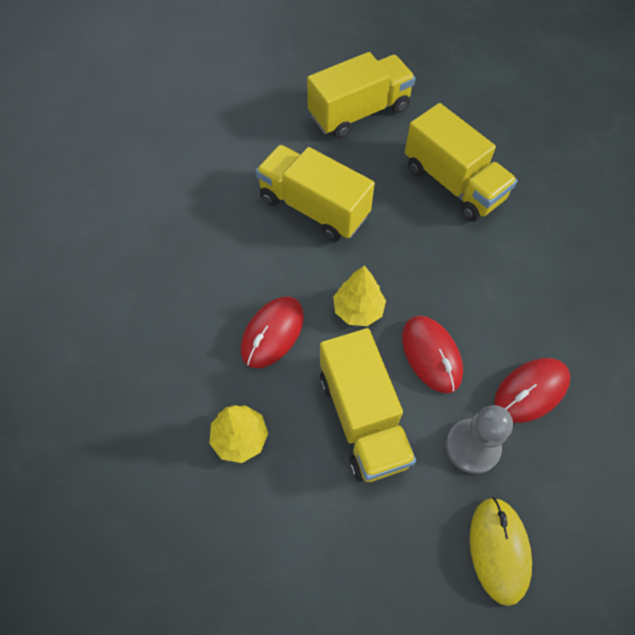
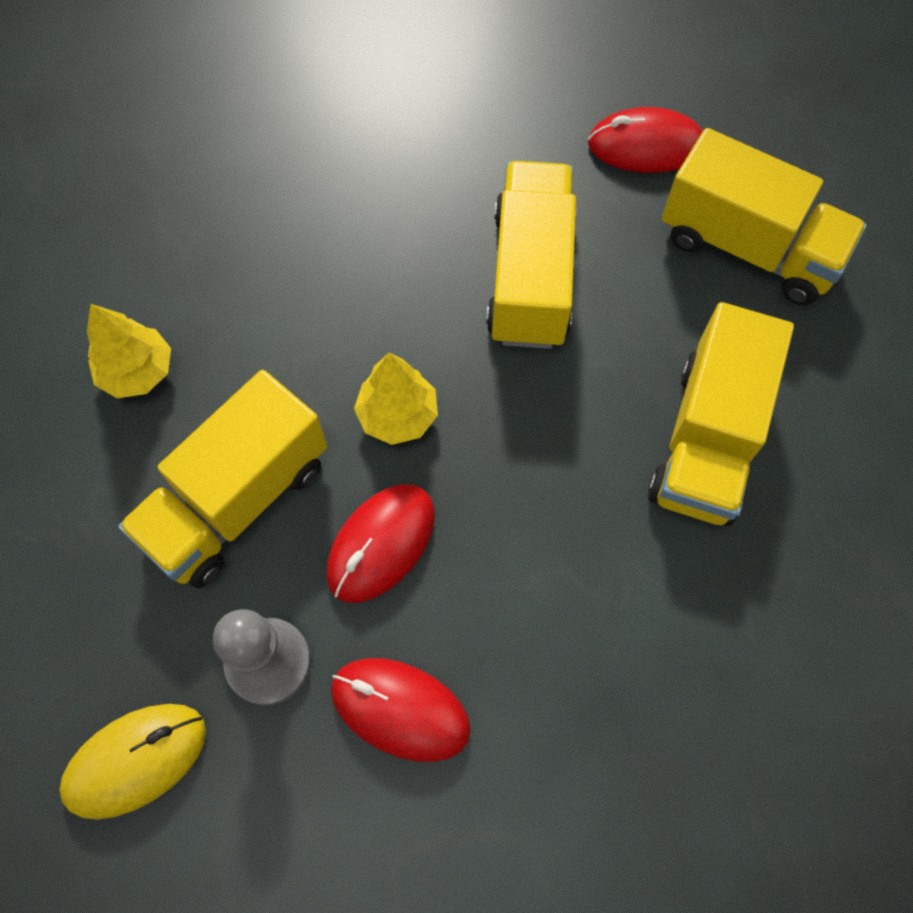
camera: 60 degrees right, 5 degrees up
(272, 333) = (301, 331): red mouse -> red mouse (646, 146)

